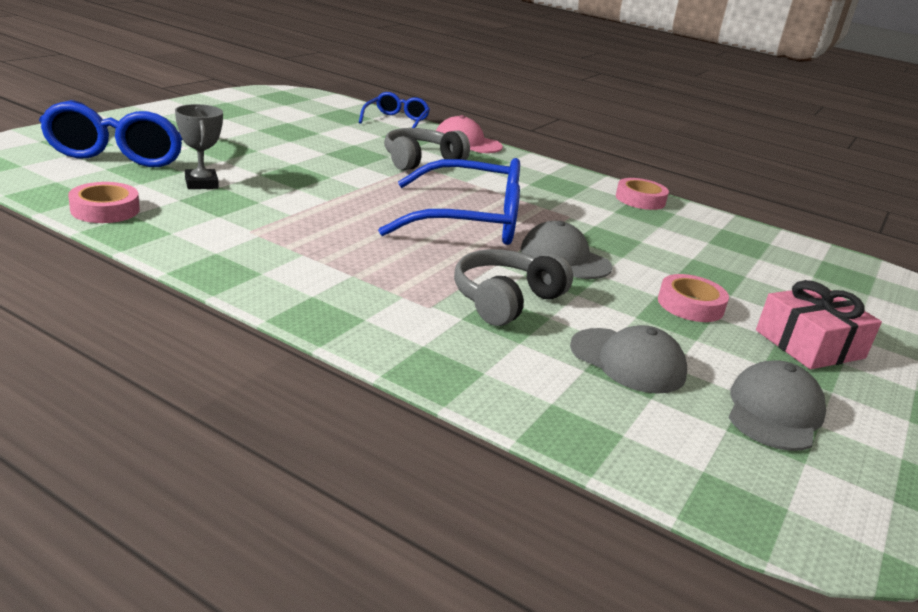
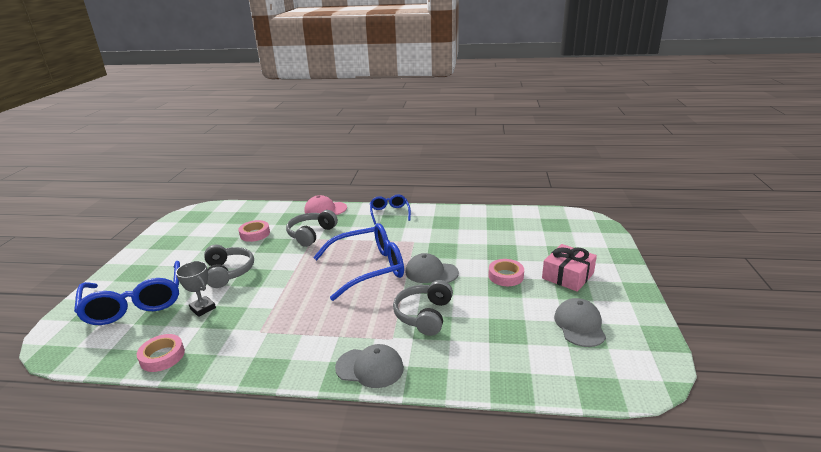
camera: 20 degrees left, 0 degrees up
(270, 161) = (228, 272): none -> grey headphones
(396, 121) = (275, 209): blue glasses -> blue glasses (389, 213)
(627, 361) = (503, 326): grey cap -> grey cap (370, 368)
(640, 199) = (438, 214): pink tape -> pink tape (255, 234)

